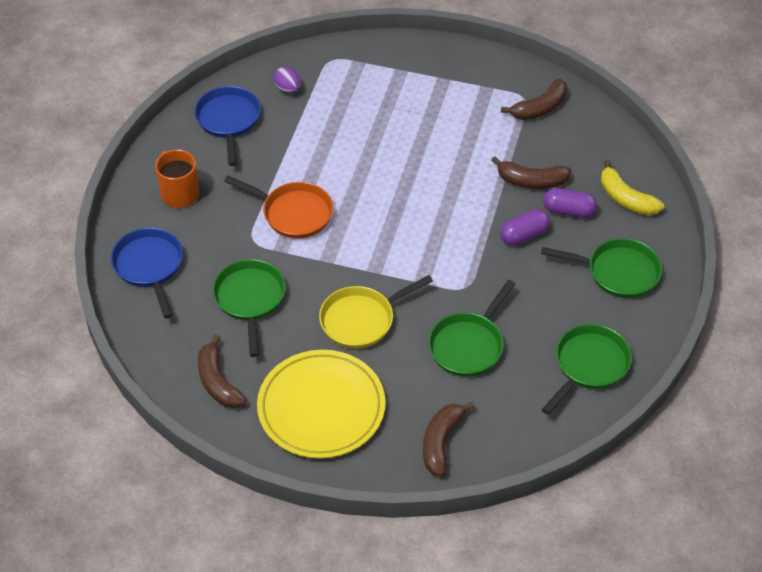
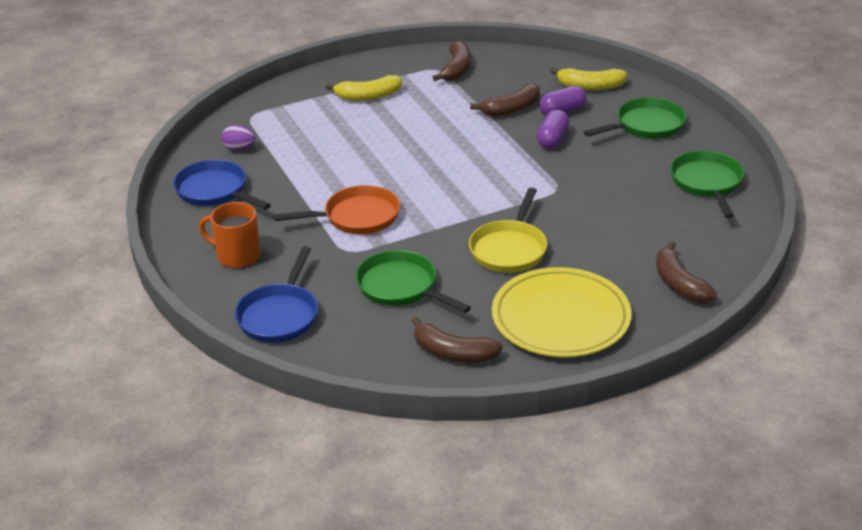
camera: 40 degrees left, 15 degrees down
(149, 266) = (279, 315): blue pan -> blue pan turned 105 degrees counterclockwise
(437, 94) = (368, 96): none -> yellow banana
(468, 345) = (610, 219): green pan -> none

